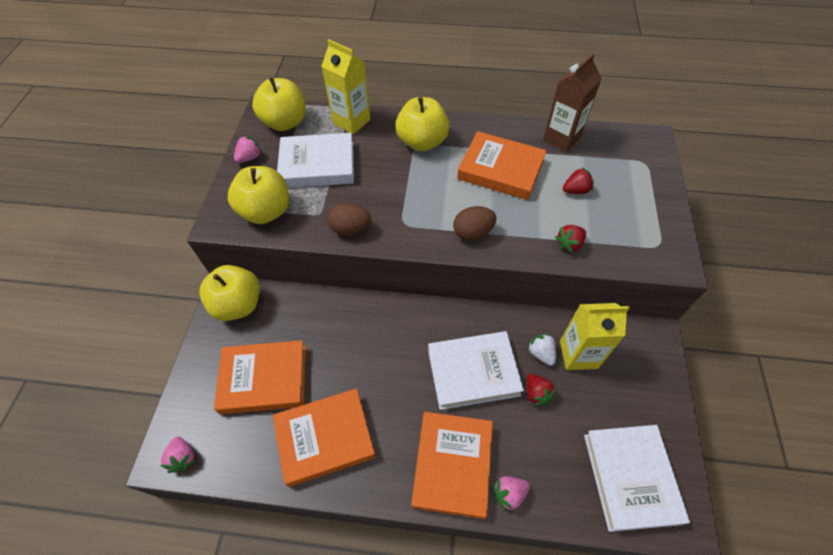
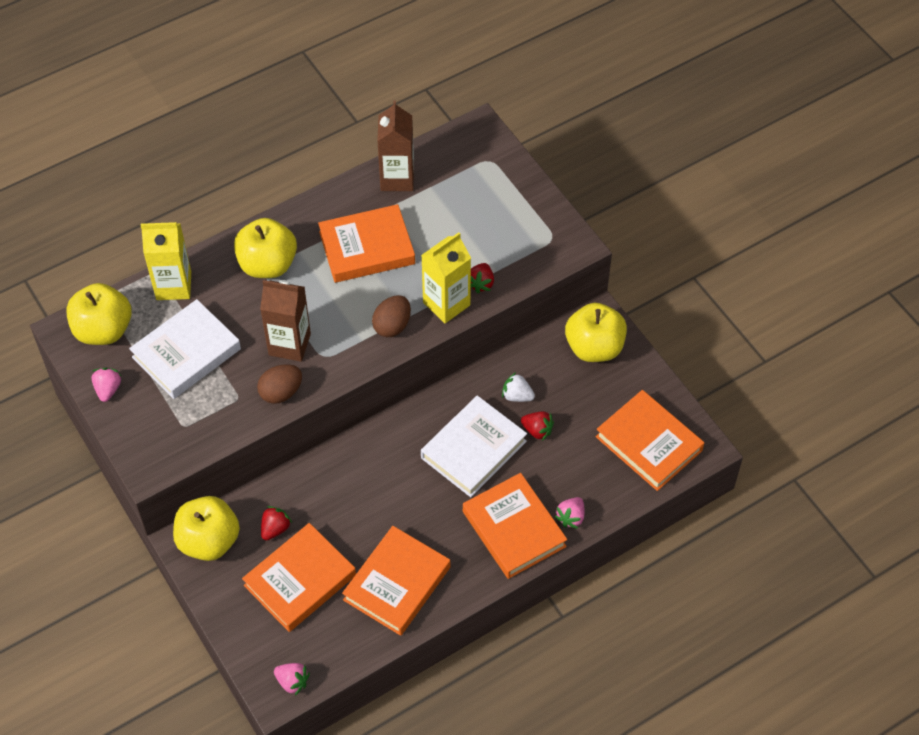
camera: 40 degrees left, 0 degrees up
(266, 211) = (184, 428): yellow apple -> yellow apple (594, 347)
(388, 200) = (289, 344): none -> brown carton
(576, 190) = (449, 227): red strawberry -> red strawberry (275, 528)
(578, 354) = (547, 376): yellow carton -> yellow carton (446, 304)
(630, 478) = (649, 443): white book -> orange book

